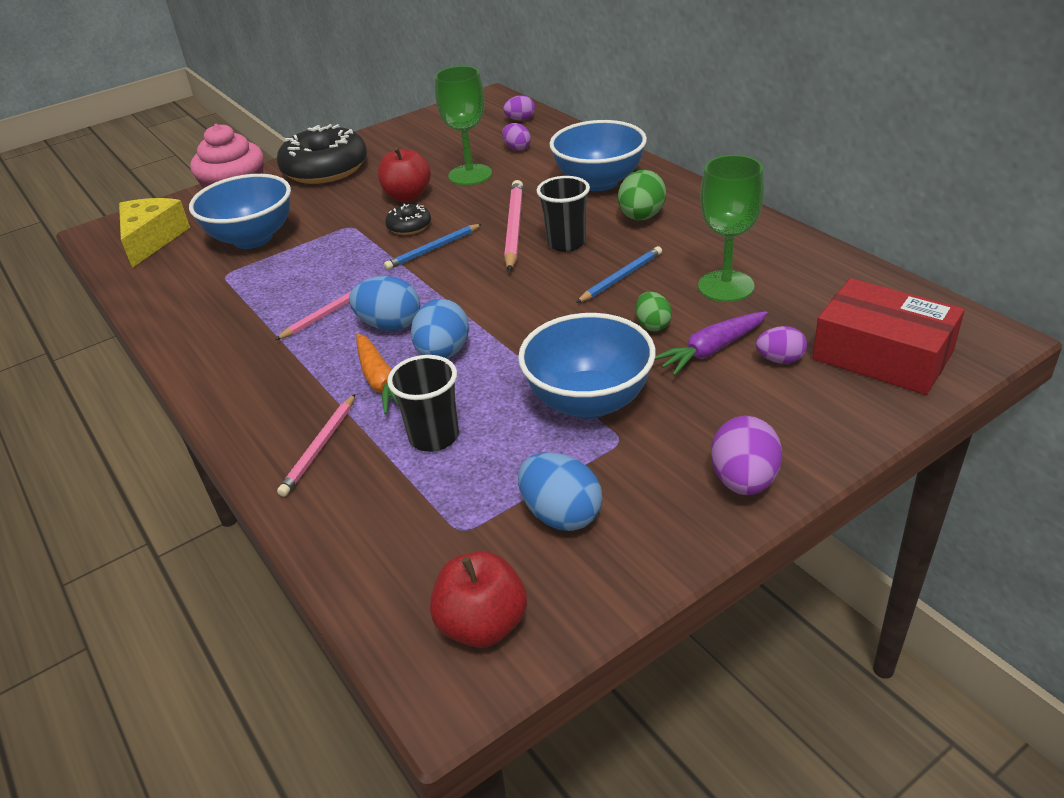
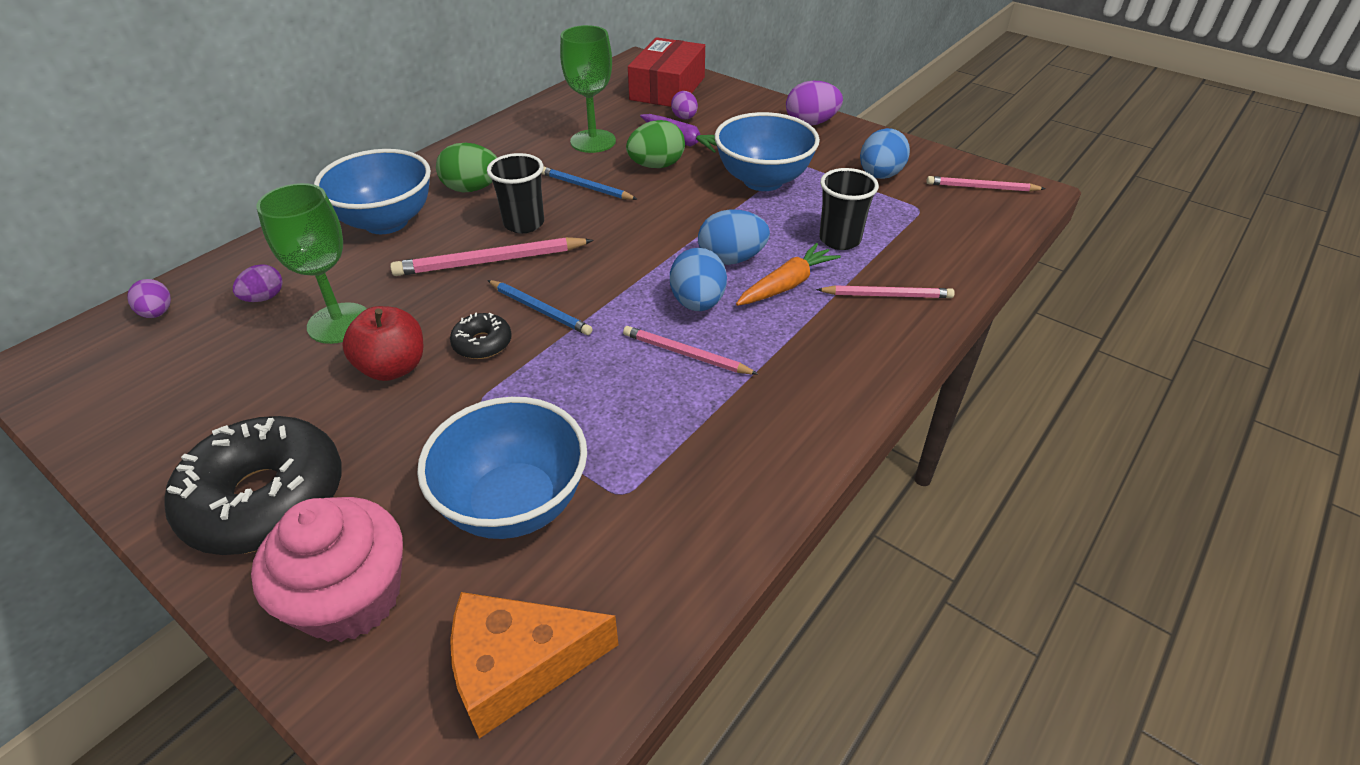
camera: 110 degrees left, 5 degrees up
(152, 240) = (518, 667): yellow cheese -> orange cheese
(482, 625) = (982, 187): red apple -> pink pencil
(652, 325) = (656, 166): green egg -> green egg, size x1.60

